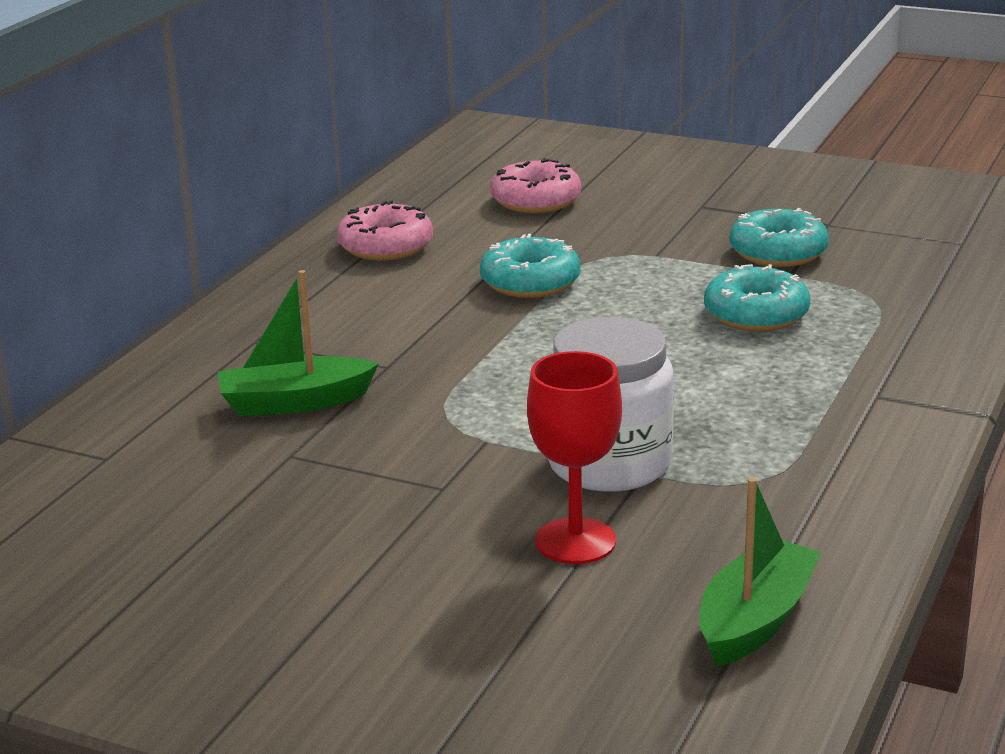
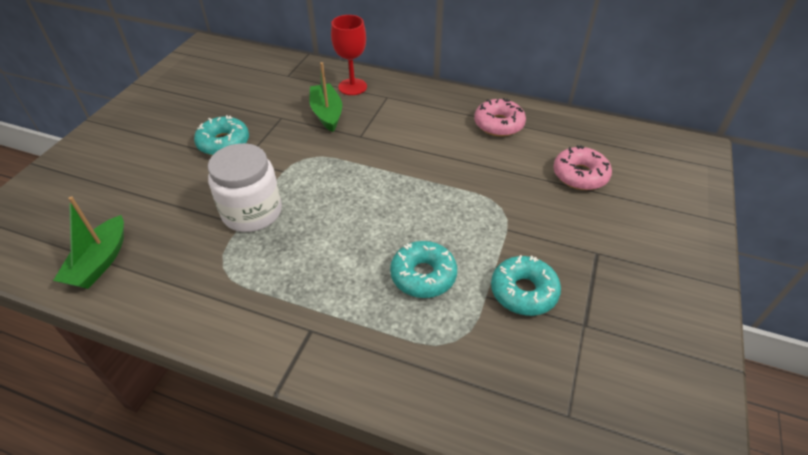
camera: 85 degrees right, 20 degrees up
(530, 282) = (460, 177): turquoise donut -> turquoise donut (224, 143)
(575, 541) = (186, 202): red goblet -> red goblet (352, 87)
(755, 620) = (100, 262): green boat -> green boat turned 75 degrees clockwise

